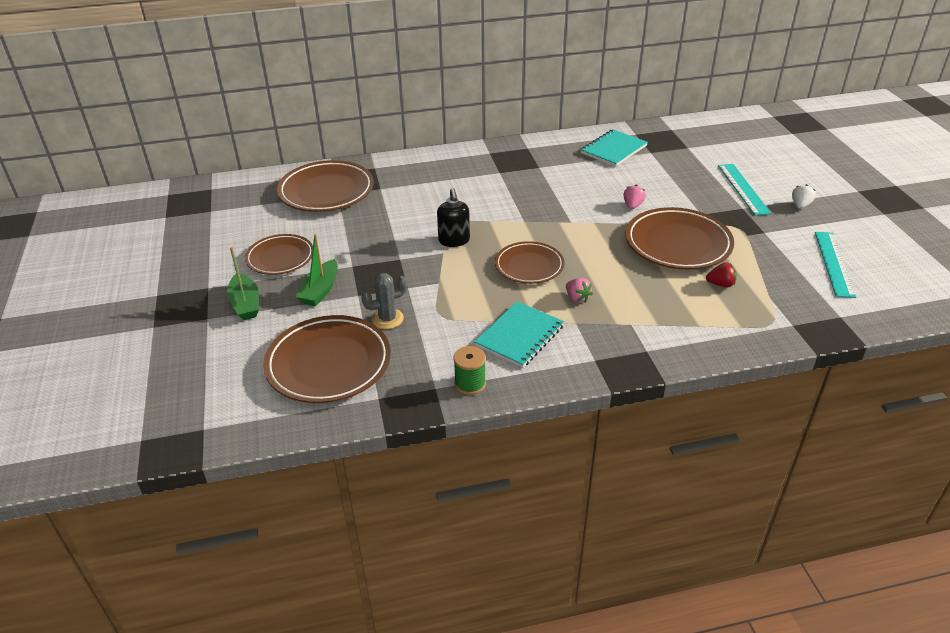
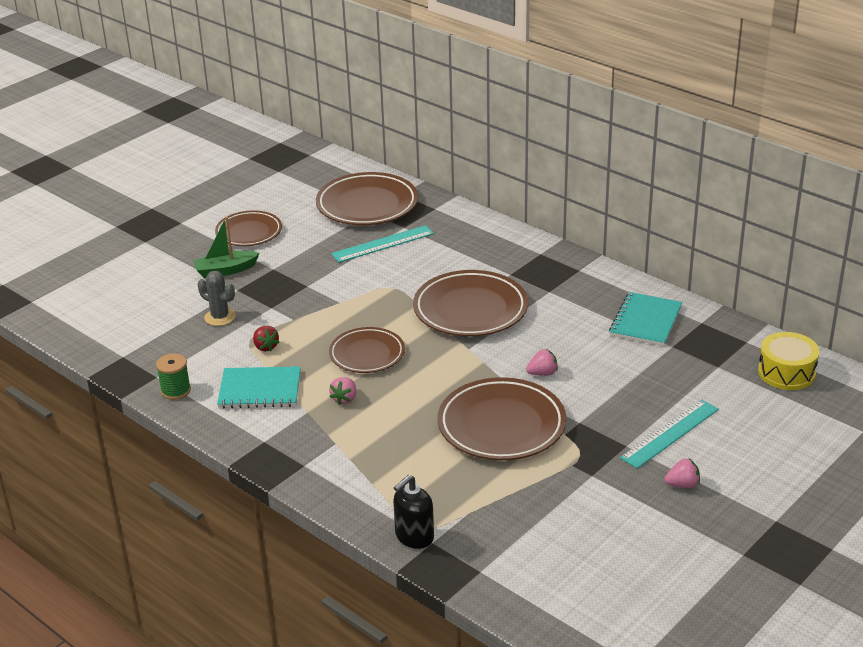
camera: 55 degrees right, 5 degrees down
(245, 304) = (177, 248): green boat -> none
(328, 364) = (141, 317): brown plate -> brown plate (470, 310)
(454, 240) = (364, 299): black soap dispenser -> black soap dispenser (414, 537)
(613, 149) = (645, 321): turquoise notebook -> turquoise notebook turned 75 degrees counterclockwise
(715, 131) = (786, 372): none -> yellow drum
(721, 284) = (456, 475): red strawberry -> red strawberry (265, 347)
(800, 205) = (682, 485): white strawberry -> pink strawberry
(834, 263) = (581, 541): turquoise ruler -> turquoise ruler (382, 244)

